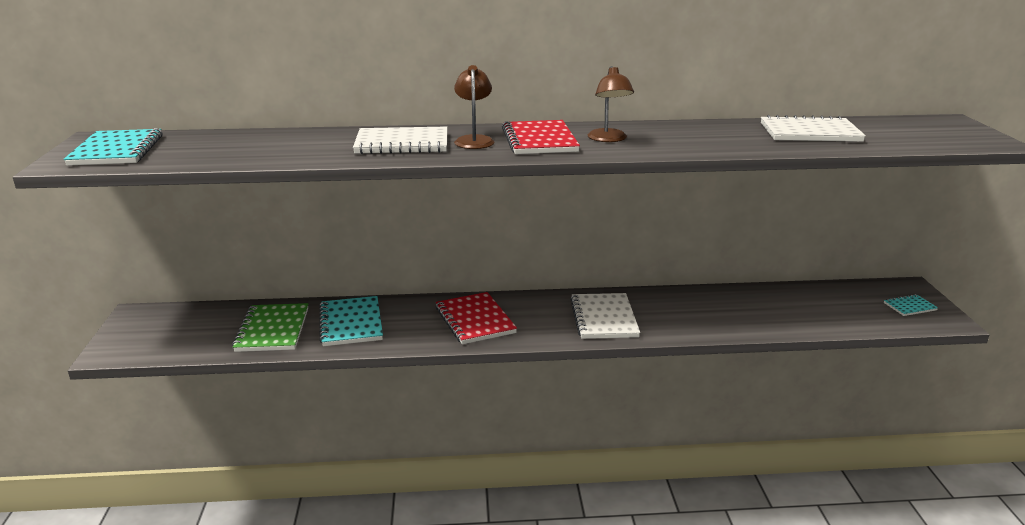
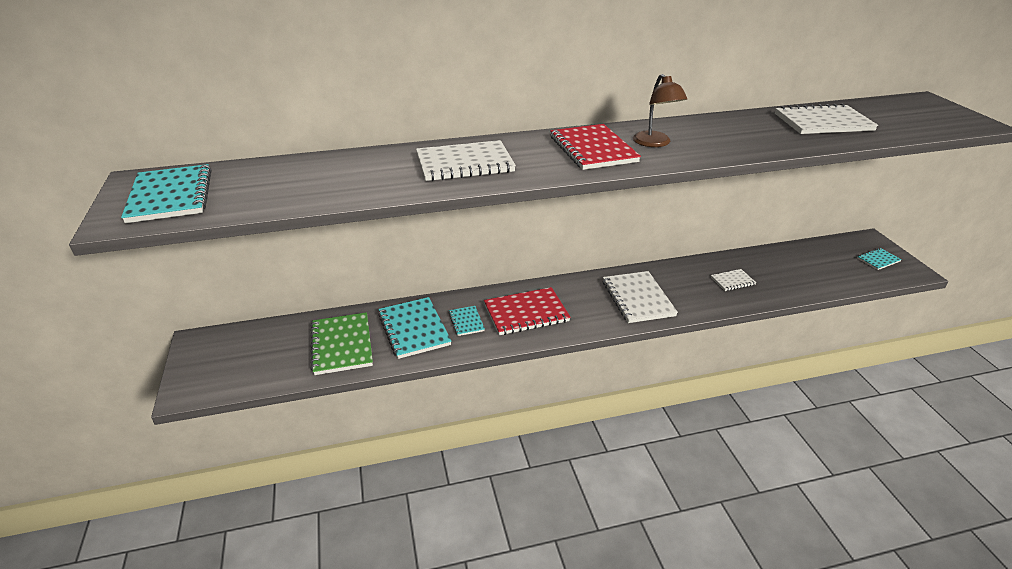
camera: 10 degrees left, 10 degrees up
(408, 322) = (466, 322): none -> turquoise notebook
(474, 140) = (531, 154): brown lamp -> none
(475, 320) = (526, 313): red notebook -> red notebook turned 75 degrees counterclockwise
(721, 312) = (732, 281): none -> white notebook

